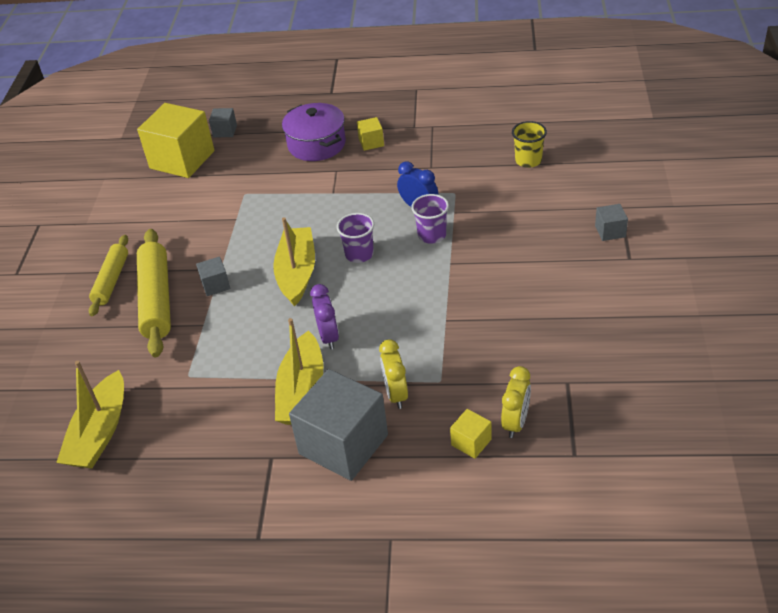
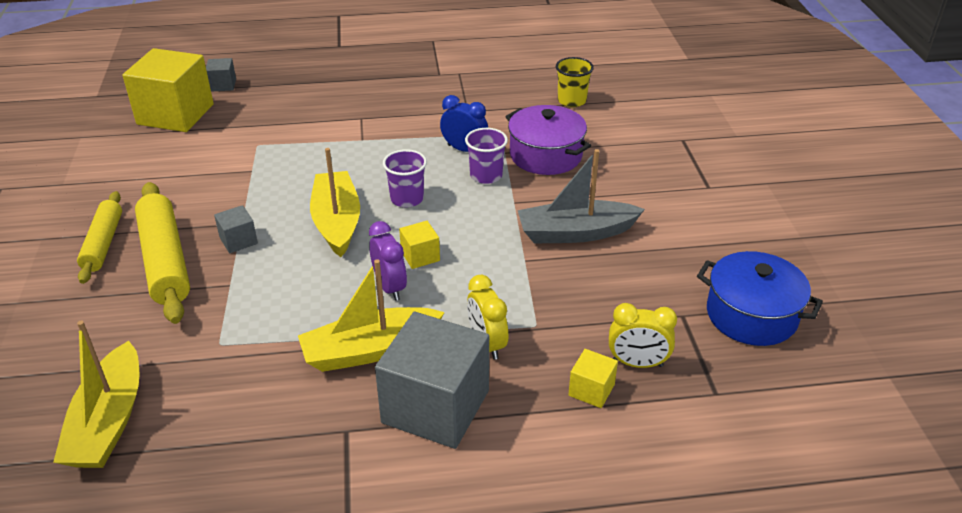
camera: 15 degrees left, 5 degrees down
(302, 391) = (370, 350): yellow boat -> yellow boat turned 75 degrees clockwise
(317, 144) = (333, 94): purple pot -> purple pot (546, 155)
(371, 142) = (395, 90): yellow cube -> yellow cube (420, 256)
(496, 297) = (575, 233): none -> grey boat
(516, 422) = (637, 363): yellow clock -> yellow clock turned 90 degrees clockwise
(610, 231) = (679, 162): grey cube -> none
(628, 387) = (751, 315): none -> blue pot

